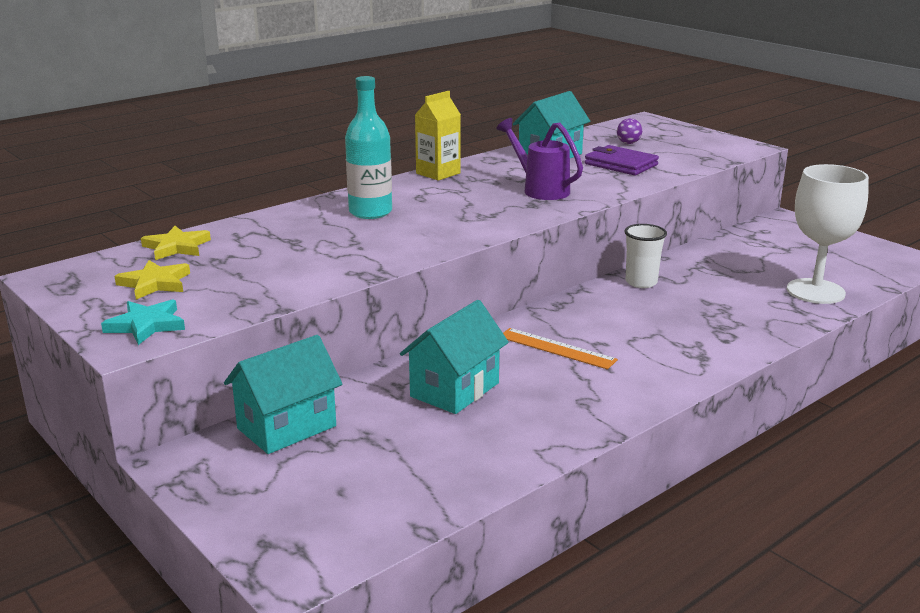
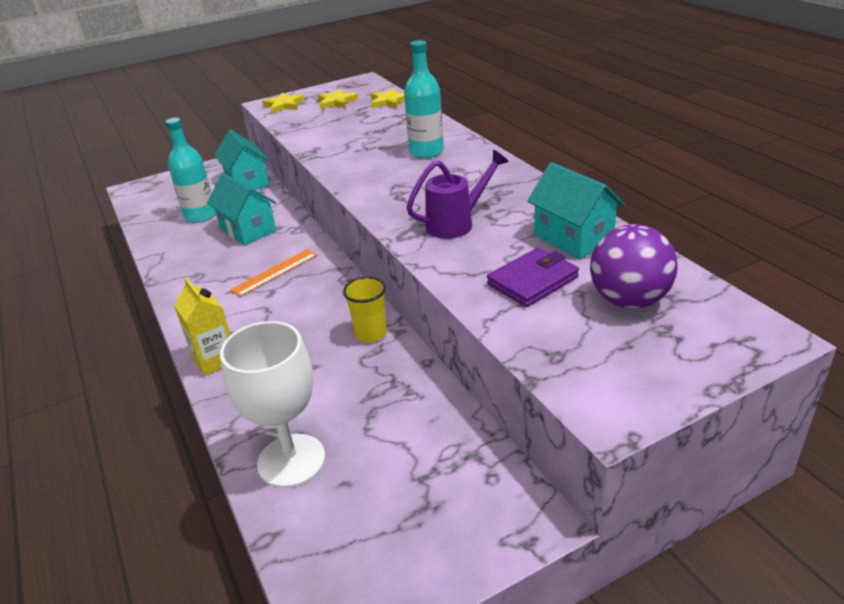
camera: 105 degrees right, 10 degrees up
(146, 325) = (284, 105): turquoise star -> yellow star
(412, 445) = (200, 215): none -> turquoise bottle
(438, 173) = (520, 177): yellow carton -> yellow carton (215, 359)
(628, 143) = (629, 300): purple ball -> purple ball, size x2.29
(641, 282) = (371, 334): white cup -> yellow cup

